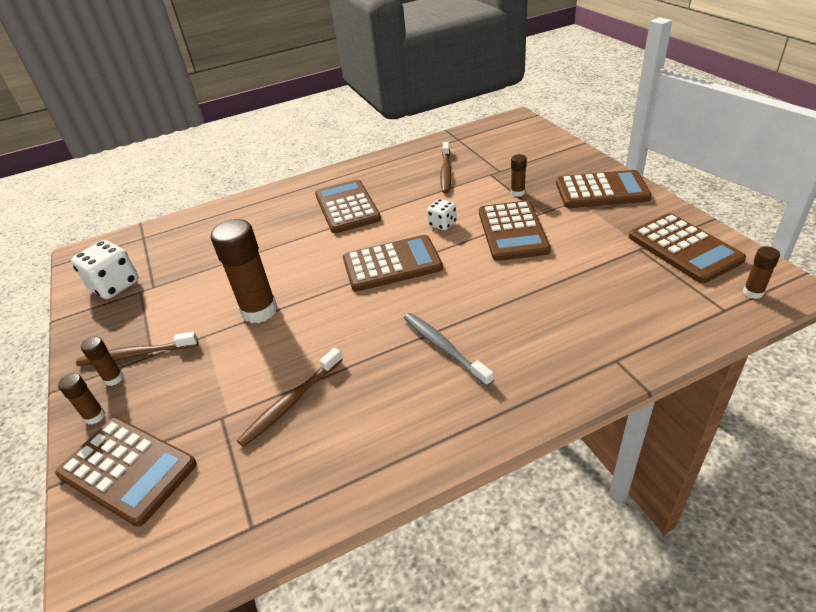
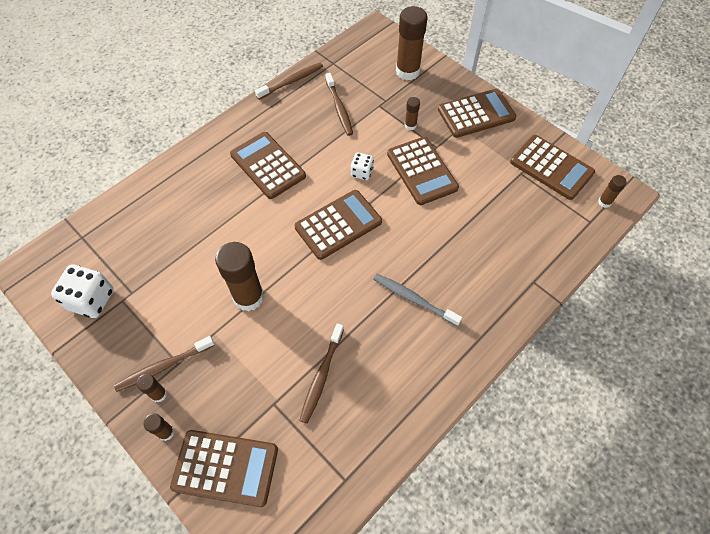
camera: 25 degrees left, 20 degrees up
(408, 149) = (291, 81): none -> brown toothbrush
(535, 151) = (407, 71): none -> brown glue stick

